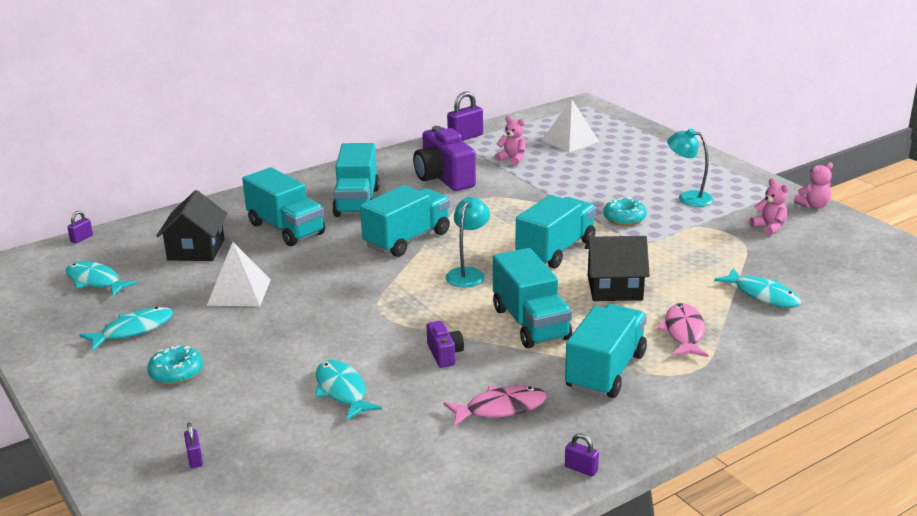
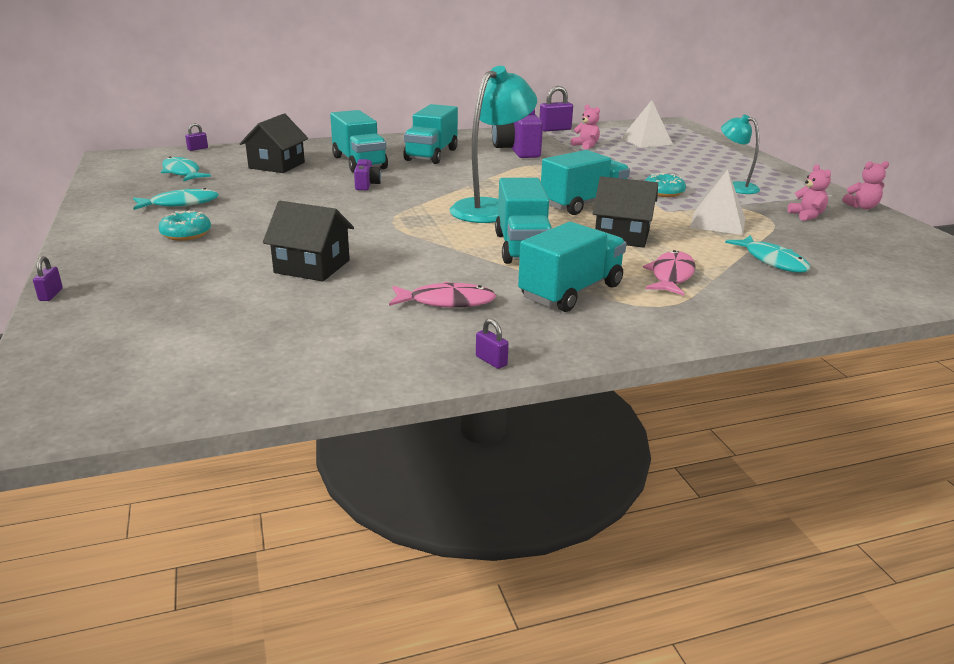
camera: 15 degrees right, 0 degrees up
(195, 458) = (143, 290): purple padlock -> purple padlock (51, 295)
(239, 292) = (286, 193): white pyramid -> white pyramid (718, 222)
(342, 391) = (312, 266): turquoise fish -> black house
(407, 240) = (454, 181): turquoise truck -> none
(444, 354) = (425, 256): purple camera -> purple camera (367, 185)
(468, 273) = (490, 208): turquoise lamp -> turquoise lamp, size x1.75

